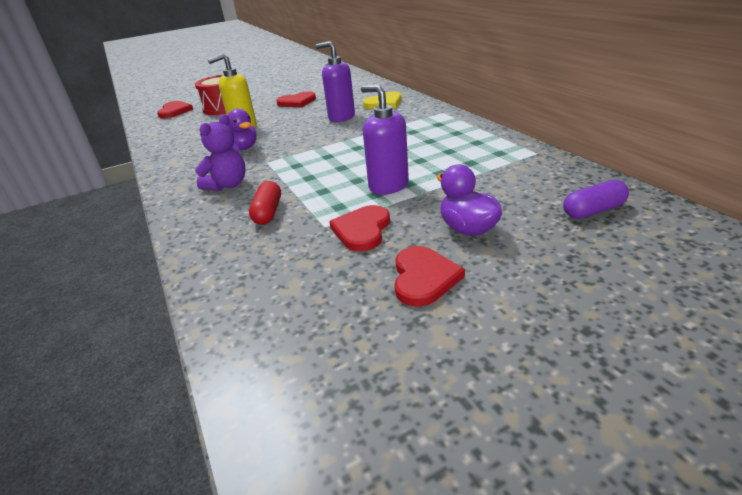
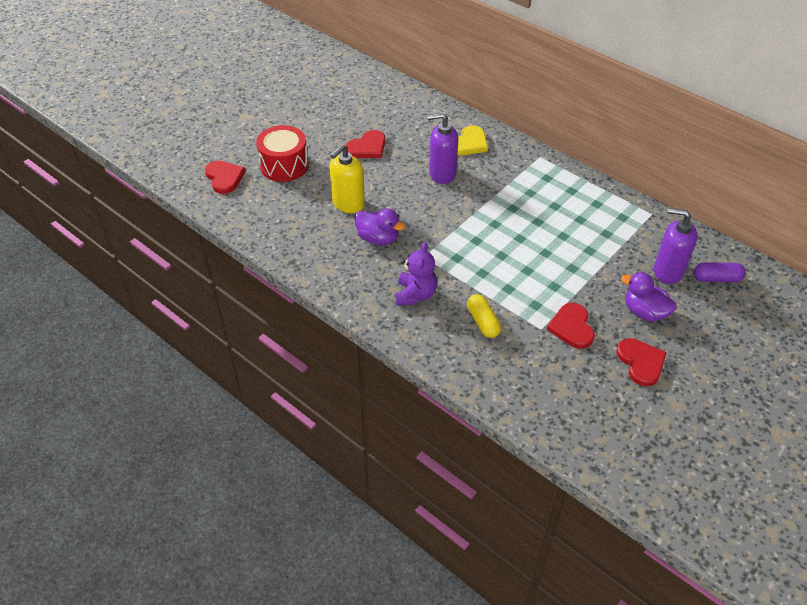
camera: 25 degrees left, 15 degrees up
(268, 212) = (483, 322): red capsule -> yellow capsule
(388, 185) = (558, 273): purple soap dispenser -> purple soap dispenser (667, 271)
(593, 211) = (716, 278): purple capsule -> purple capsule turned 45 degrees clockwise

